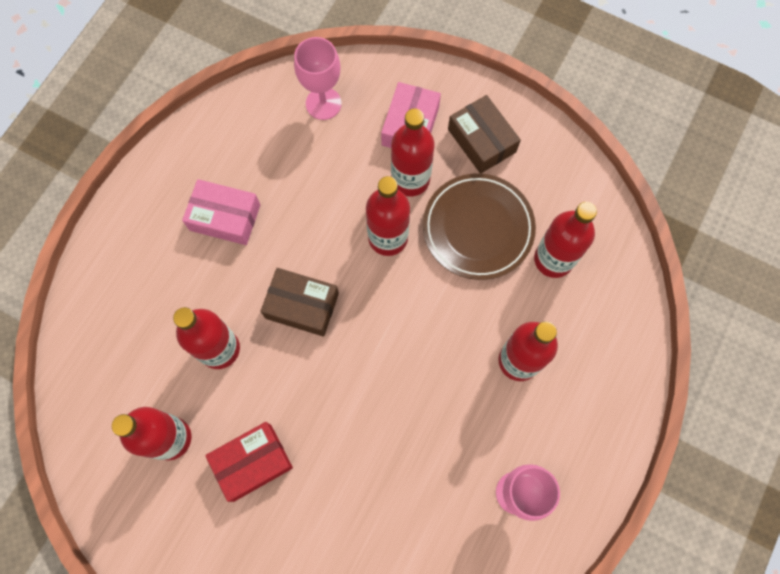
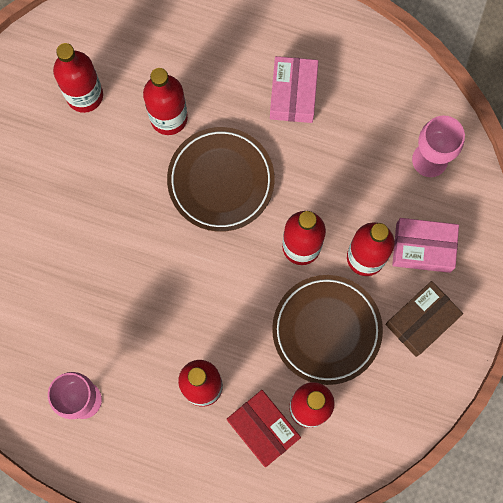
camera: 80 degrees right, 5 degrees up
(252, 462) = (75, 167): red box -> red box (263, 429)
(302, 306) = (221, 181): brown box -> brown plate

